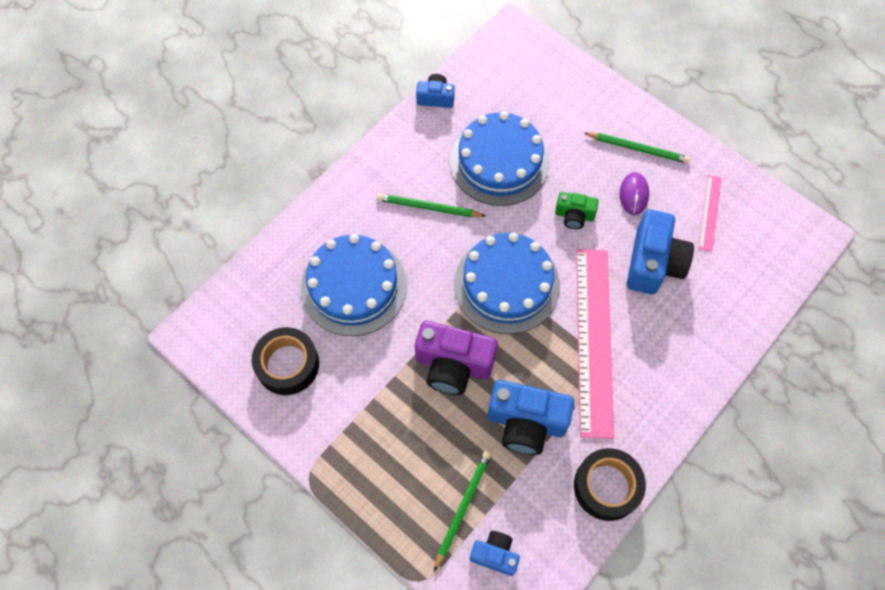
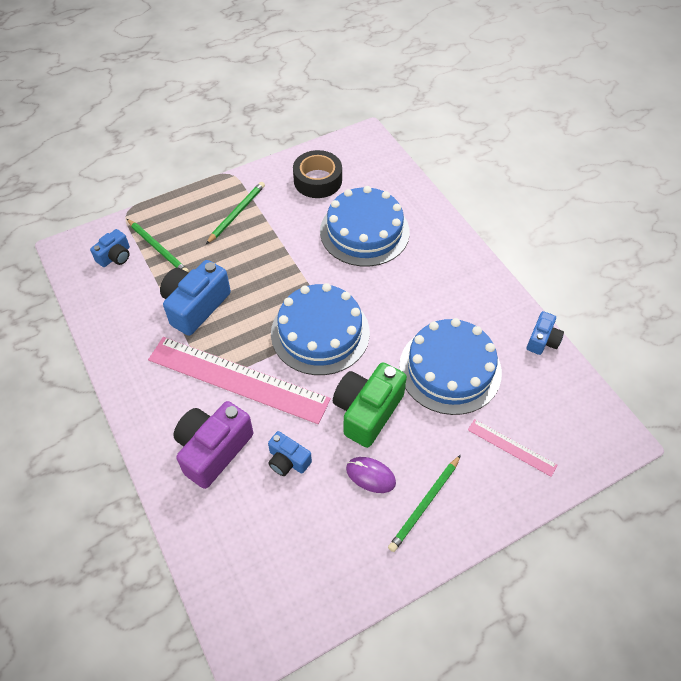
camera: 110 degrees right, 10 degrees down
(428, 207) = (419, 299): green pencil -> green pencil (236, 213)
(453, 365) = (267, 274): purple camera -> purple camera (213, 449)
(574, 215) = (367, 411): green camera -> green camera, size x1.81
(607, 486) = (115, 341): black tape -> none
(653, 263) = (288, 460): blue camera -> blue camera, size x0.55
(710, 212) = (320, 543): pink ruler -> pink ruler (511, 447)

